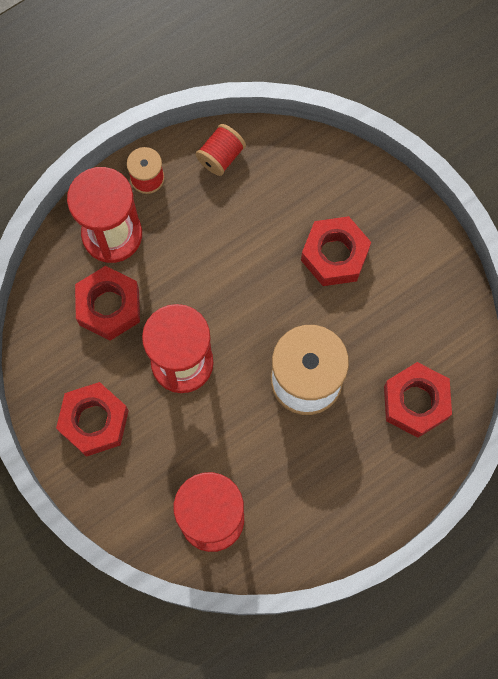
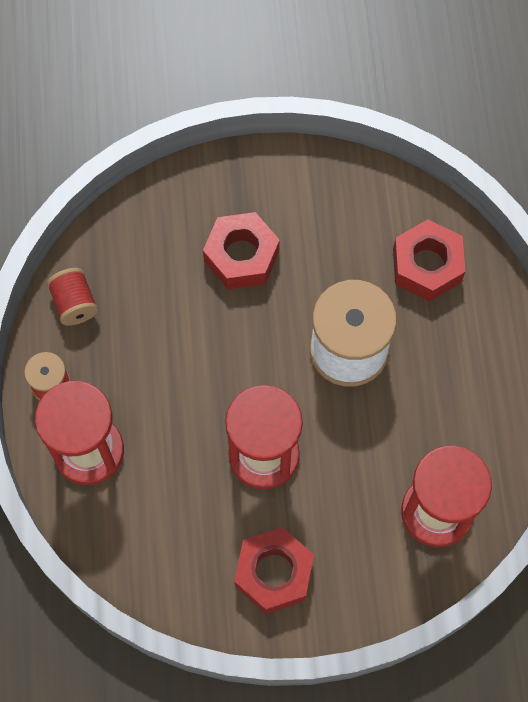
camera: 60 degrees left, 5 degrees down
(109, 307) = (163, 494): red nut -> none

